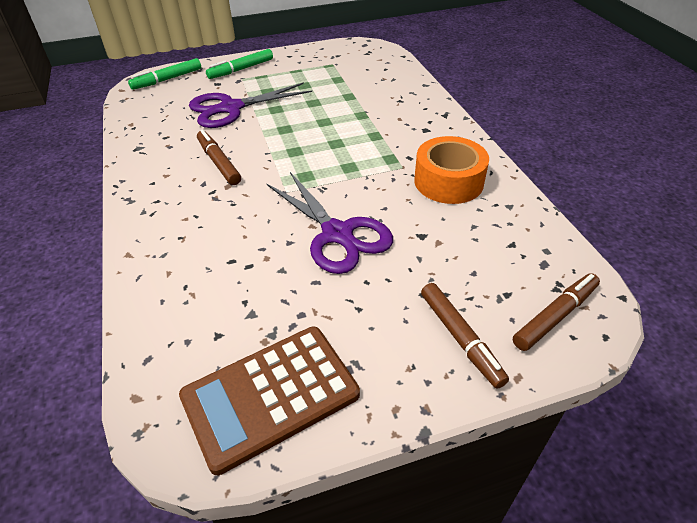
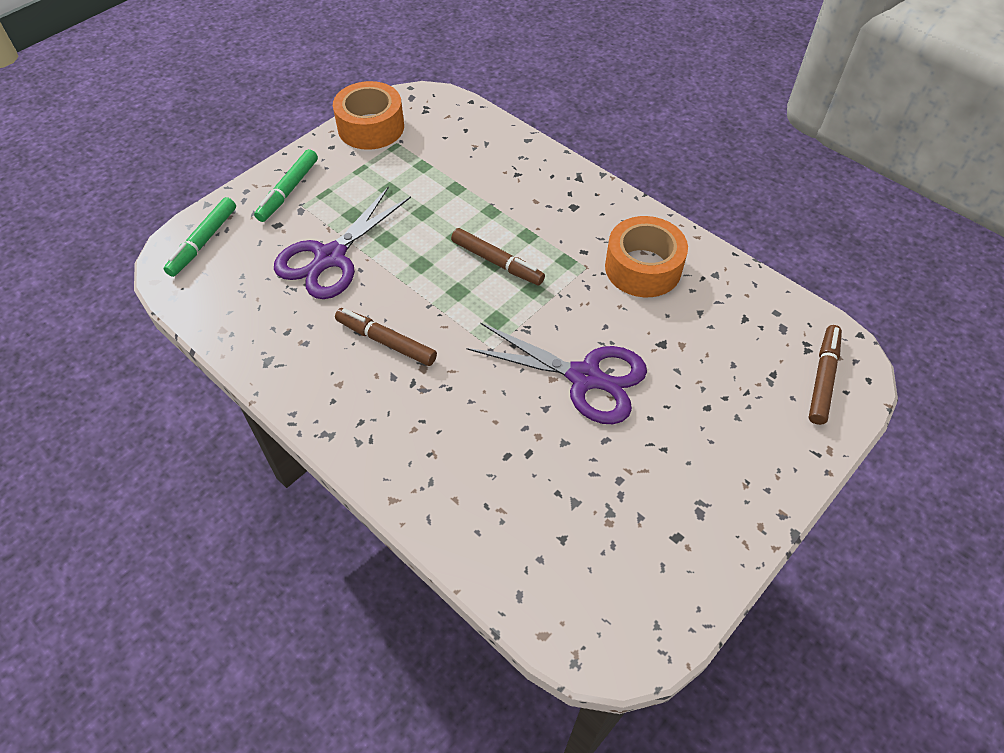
camera: 30 degrees left, 10 degrees up
(270, 396) = (656, 569): brown calculator -> none
(323, 52) = (371, 127): none -> orange tape
(460, 338) = (766, 436): brown marker -> brown marker (497, 262)

